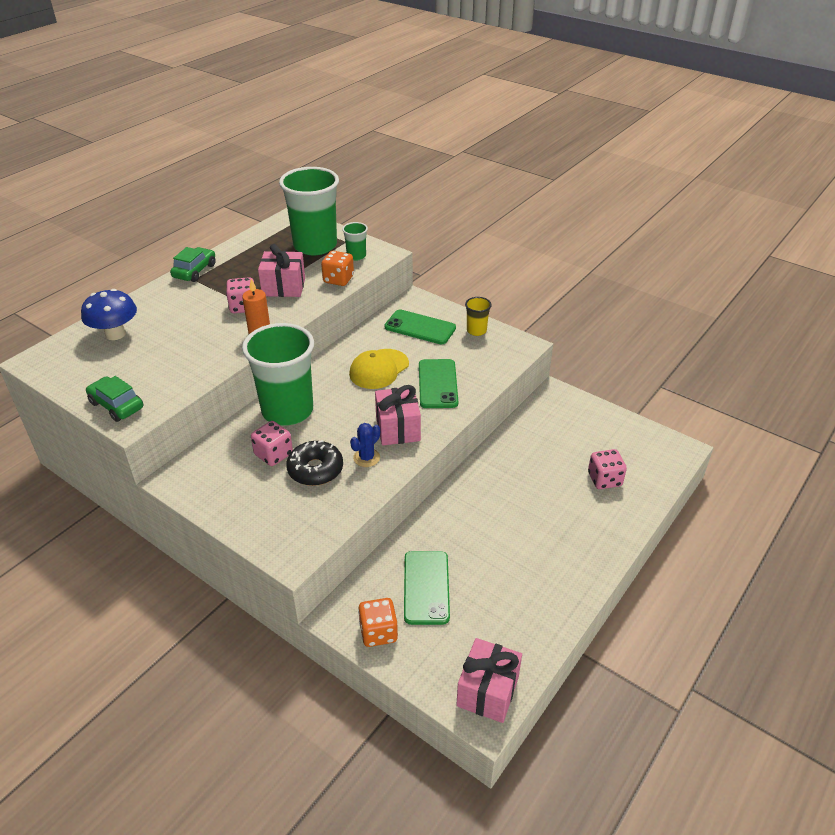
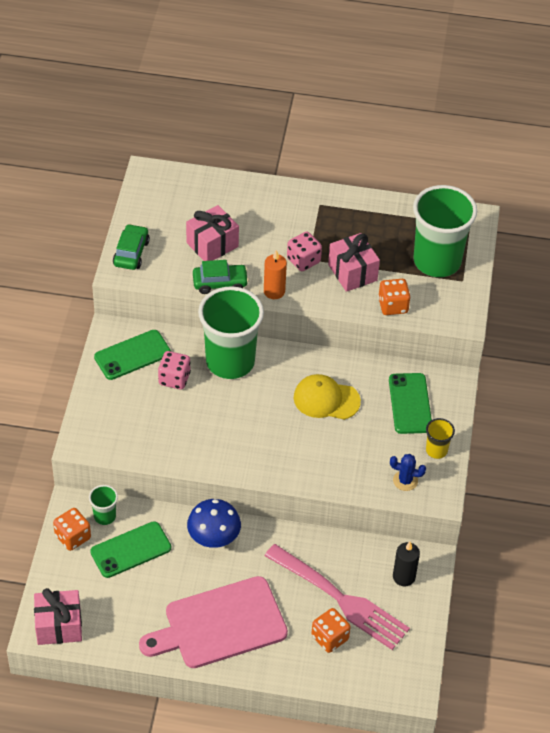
camera: 60 degrees right, 10 degrees up
(115, 334) = (211, 200): blue mushroom -> blue mushroom (214, 538)
(194, 271) = (332, 198): green car -> green car (220, 283)
(315, 469) = (174, 414): black donut -> none
(356, 256) = (442, 300): green cup -> green cup (105, 516)
(366, 458) = (208, 441): blue cactus -> blue cactus (405, 481)
(398, 428) = (256, 447): pink gift -> pink gift (212, 245)
(437, 384) = (334, 451): green phone -> green phone (132, 355)
(553, 550) = (220, 624): none -> pink cutting board
(564, 413) = (404, 577): none -> black candle
(567, 458) = (340, 599): none -> pink fork
(604, 479) = (330, 638): pink dice -> orange dice

